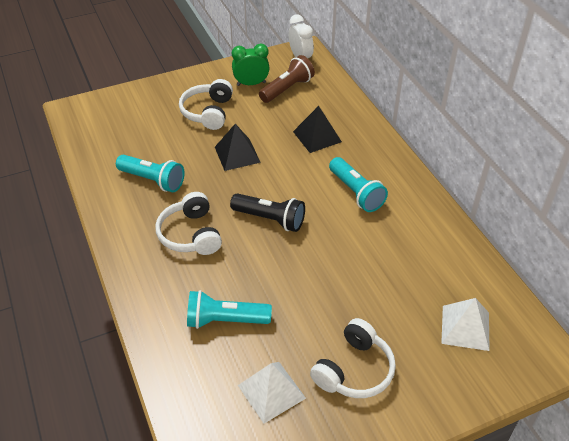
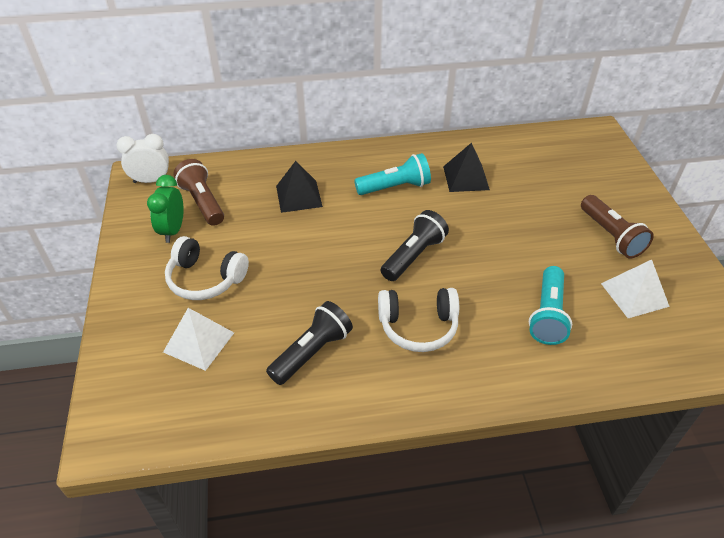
camera: 75 degrees left, 0 degrees up
(153, 180) = (312, 352): turquoise flashlight -> black flashlight
(237, 154) = (298, 265): black pyramid -> black pyramid (466, 178)
(354, 370) = (611, 236): white headphones -> brown flashlight
(465, 327) = (569, 163): white pyramid -> white pyramid (199, 342)

